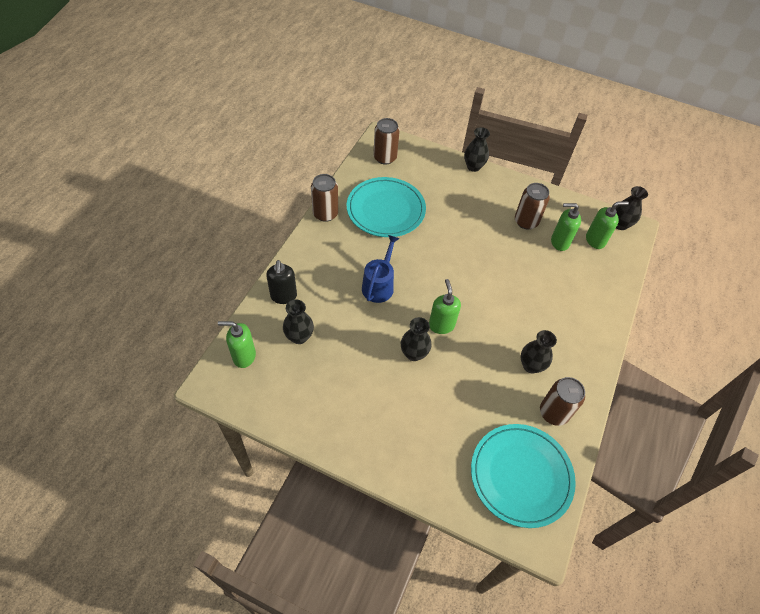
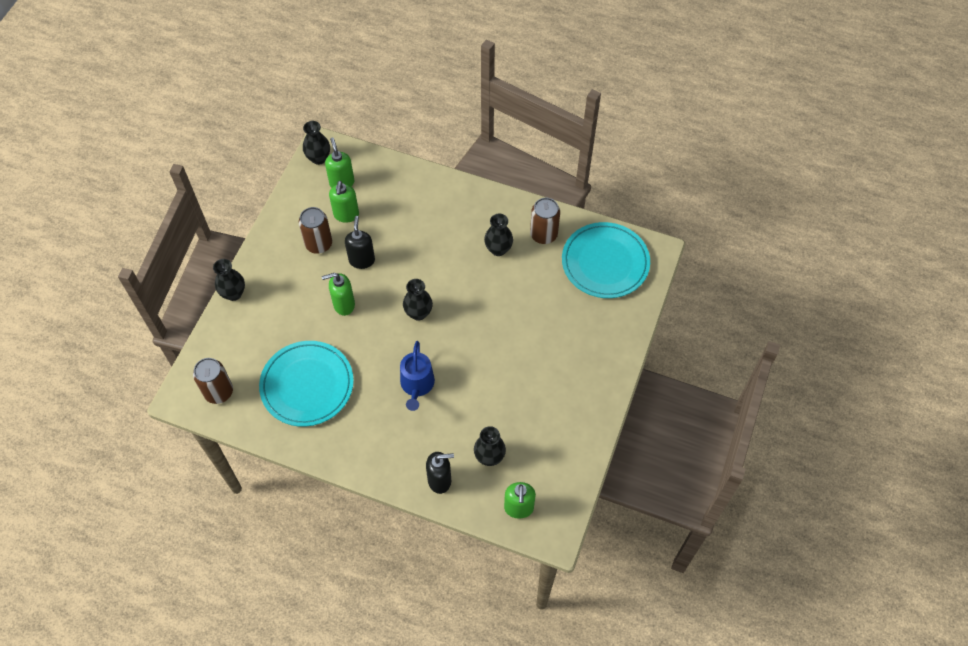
camera: 90 degrees left, 5 degrees up
(325, 214) = (316, 451): brown can -> none
(379, 285) = (417, 385): blue watering can -> blue watering can turned 105 degrees counterclockwise
(414, 353) = (497, 348): black vase -> black vase (418, 313)
(441, 325) = (461, 325): green soap dispenser -> green soap dispenser (343, 305)
(511, 251) = (362, 260): none -> black soap dispenser

